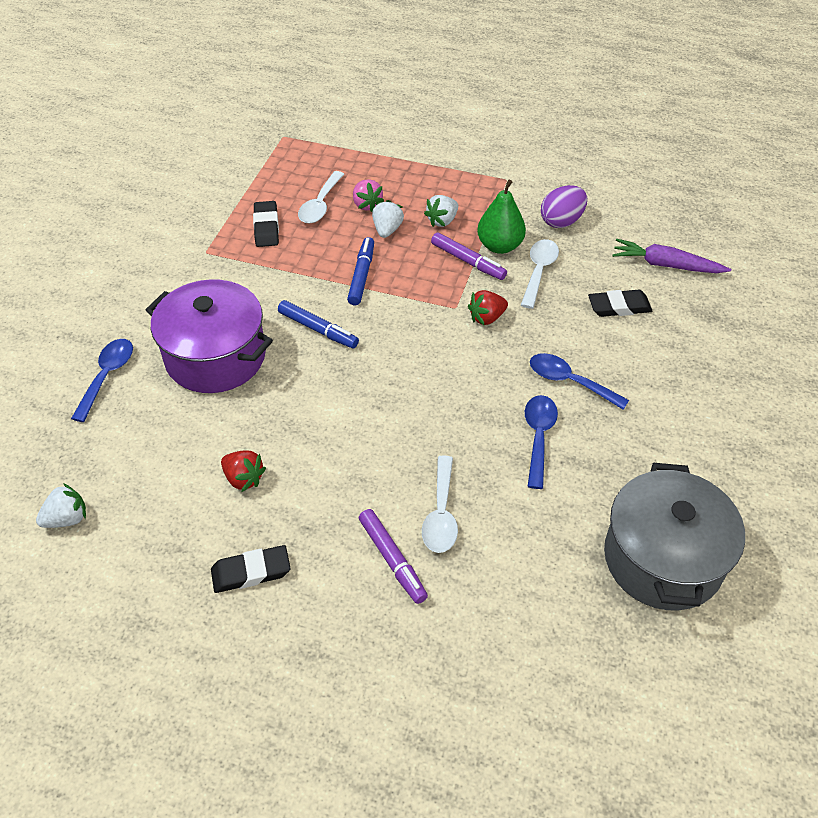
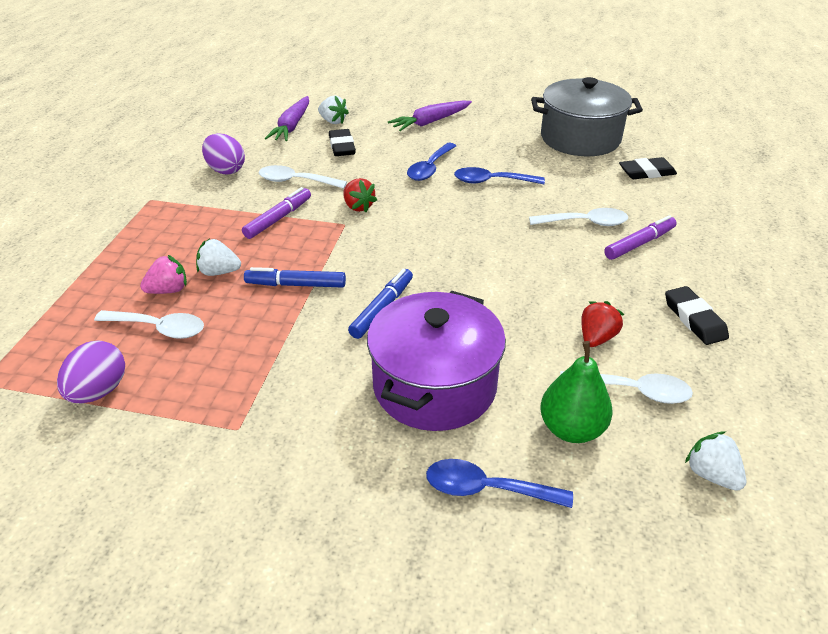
camera: 95 degrees left, 10 degrees down
(170, 490) = (633, 391): none -> white spoon
(260, 186) = (99, 391): none -> purple egg
(266, 227) = (194, 373): black eraser -> black eraser (646, 172)
(442, 221) = (211, 236): white strawberry -> white strawberry (333, 121)
(499, 246) = (257, 201): green pear -> green pear (571, 429)
(694, 392) = (430, 122): none -> purple carrot

